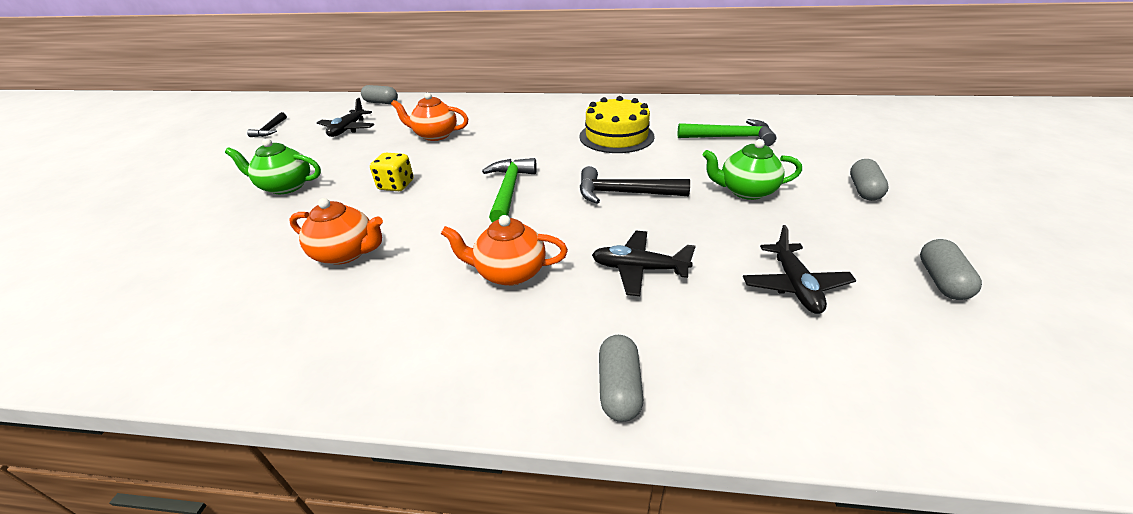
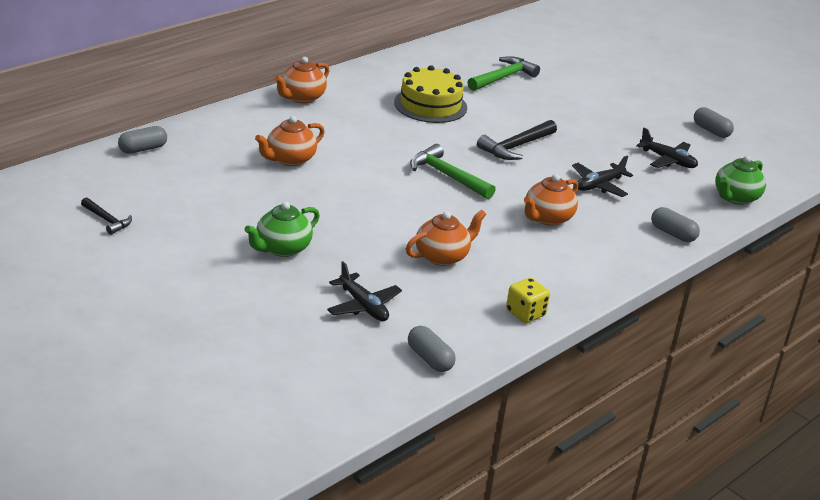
camera: 55 degrees left, 5 degrees down
(348, 129) = (190, 187): black plane -> black plane (363, 306)
(396, 185) = (364, 208): yellow dice -> yellow dice (525, 313)
(533, 104) = (301, 97): none -> orange teapot
(746, 191) = (574, 116): green teapot -> green teapot (735, 198)
(863, 190) = (624, 91): grey capsule -> grey capsule (430, 359)

